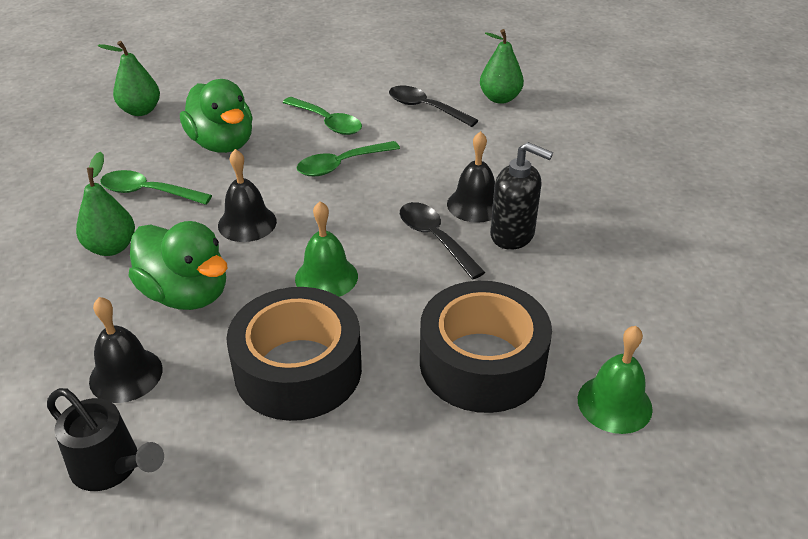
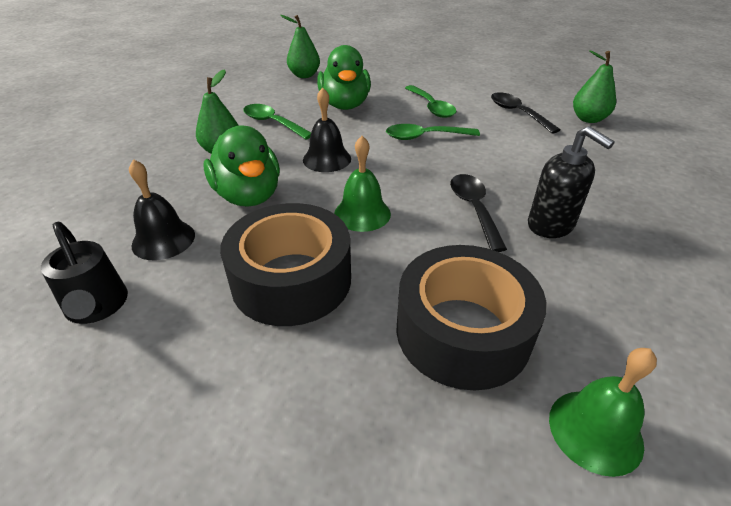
camera: 25 degrees right, 0 degrees up
(475, 204) = (526, 192): black bell -> none

